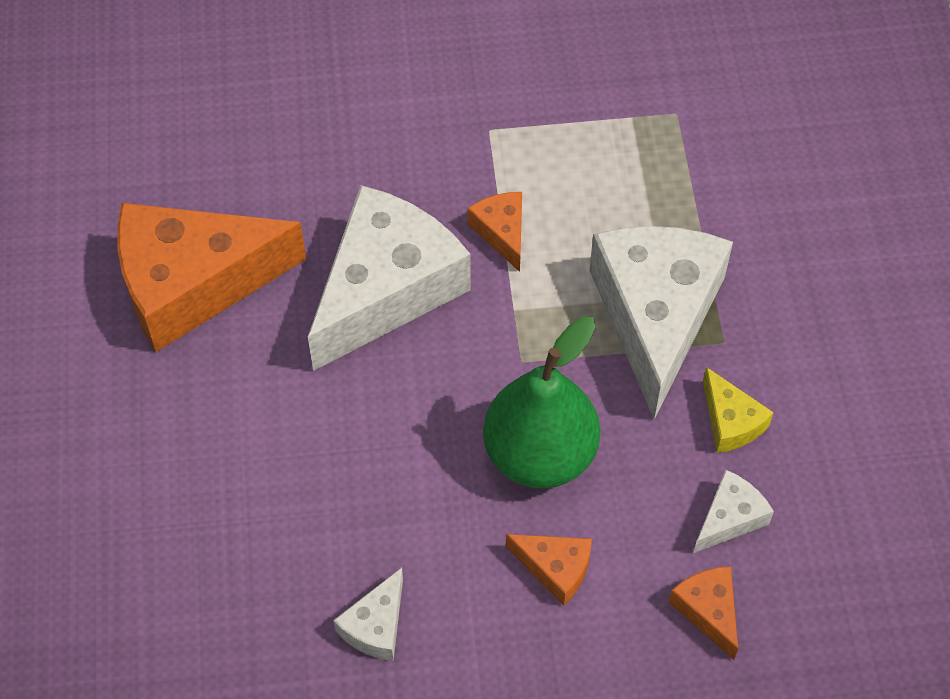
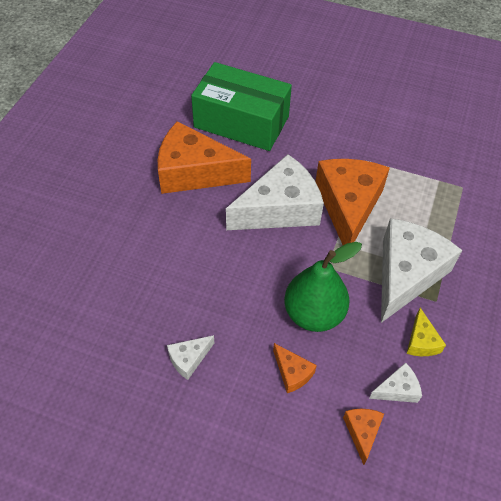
camera: 25 degrees right, 5 degrees down
(225, 145) = (241, 122): none -> green box
(502, 232) = (348, 206): orange cheese -> orange cheese, size x2.29

